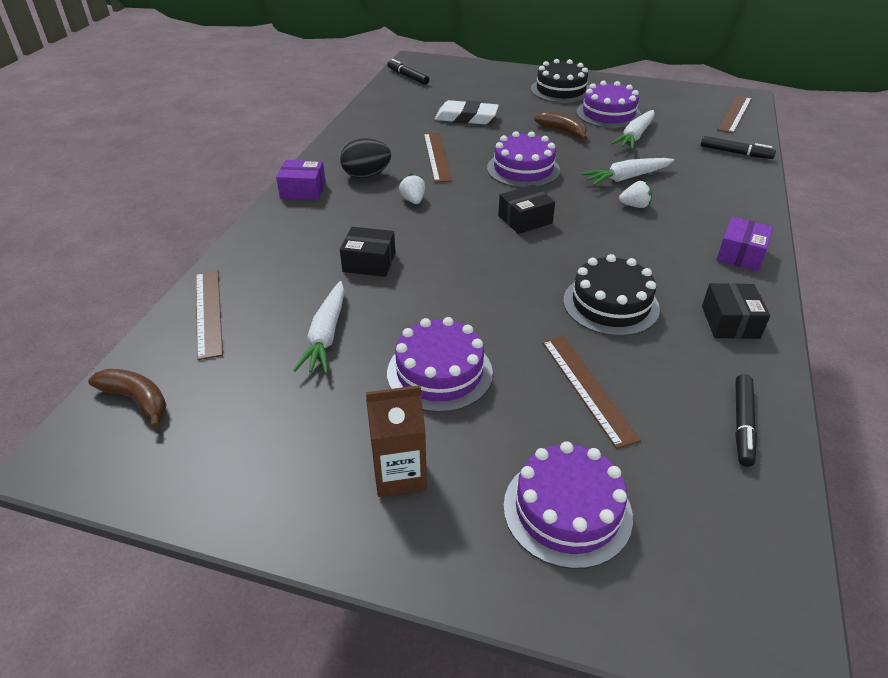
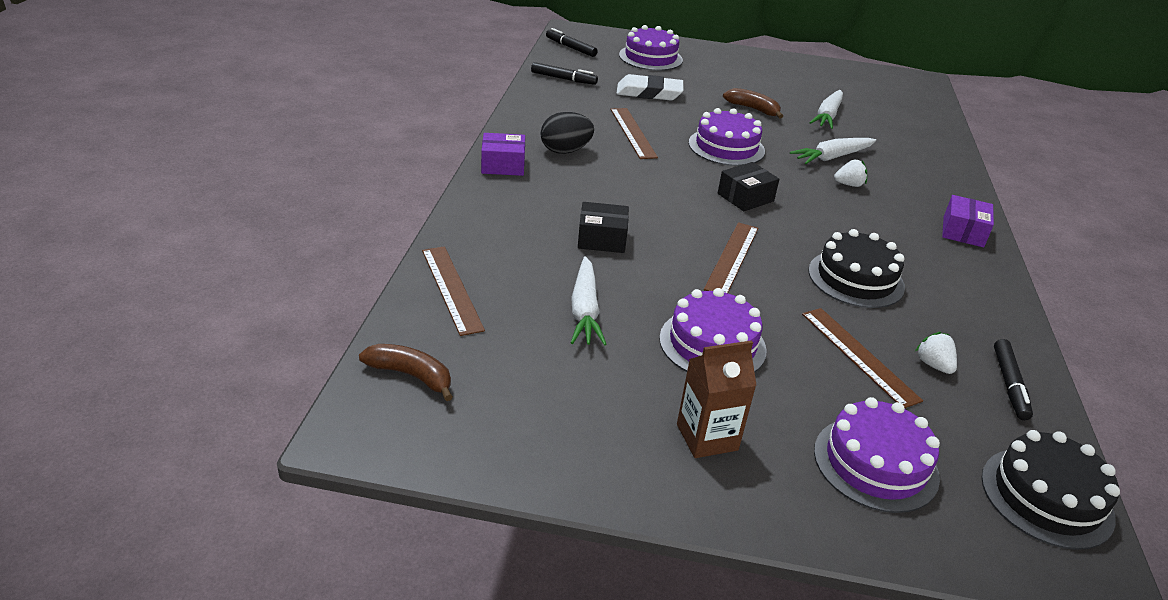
camera: 10 degrees left, 5 degrees down
(413, 200) = (624, 177): white strawberry -> white strawberry (933, 365)
(560, 90) = (737, 67): black cake -> black cake (1046, 497)
(608, 114) = (794, 93): purple cake -> purple cake (650, 57)
(730, 322) = (972, 294): black box -> none
(734, 114) = (918, 95): brown ruler -> brown ruler (732, 258)
(735, 153) = (930, 134): black marker -> black marker (563, 79)

